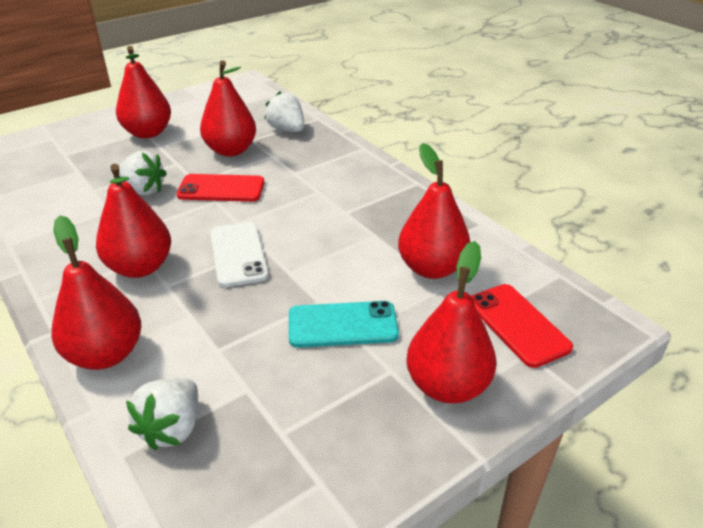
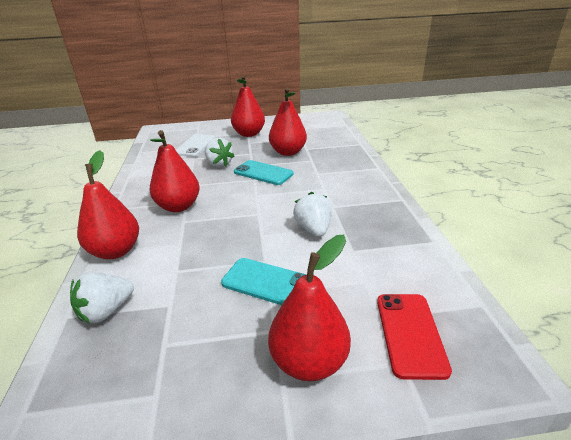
camera: 30 degrees right, 5 degrees down
(221, 189) = (263, 173): red phone -> turquoise phone
(238, 254) = (239, 214): white phone -> white phone (195, 146)
(287, 130) = (333, 147): white strawberry -> white strawberry (313, 229)
(431, 268) = (367, 263): red pear -> none

